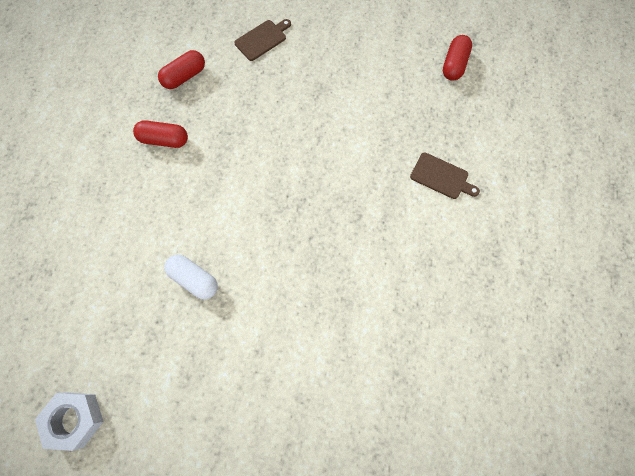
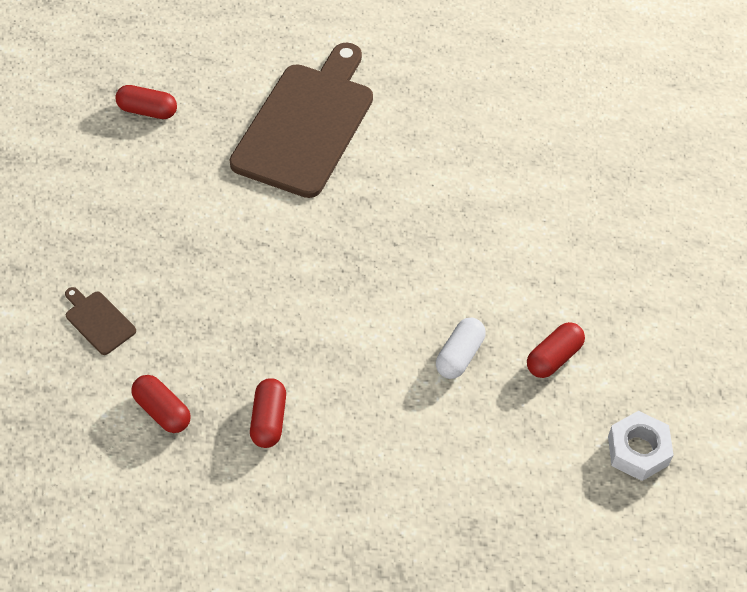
camera: 95 degrees left, 15 degrees down
(179, 359) = (553, 357): none -> red capsule
(441, 177) = (306, 124): brown cutting board -> brown cutting board, size x2.50

